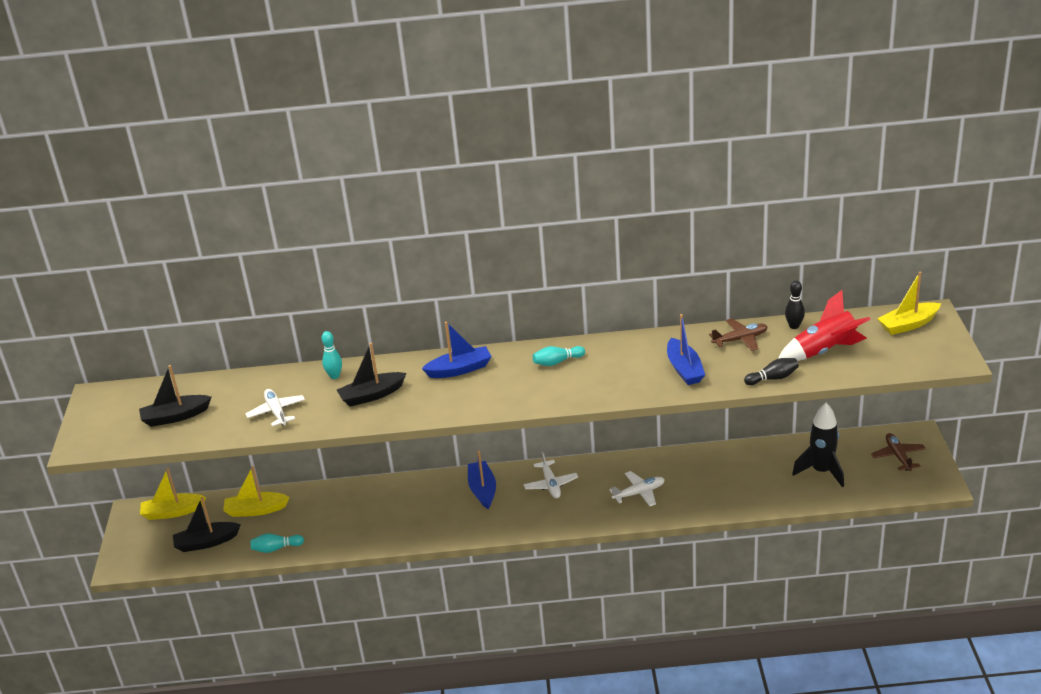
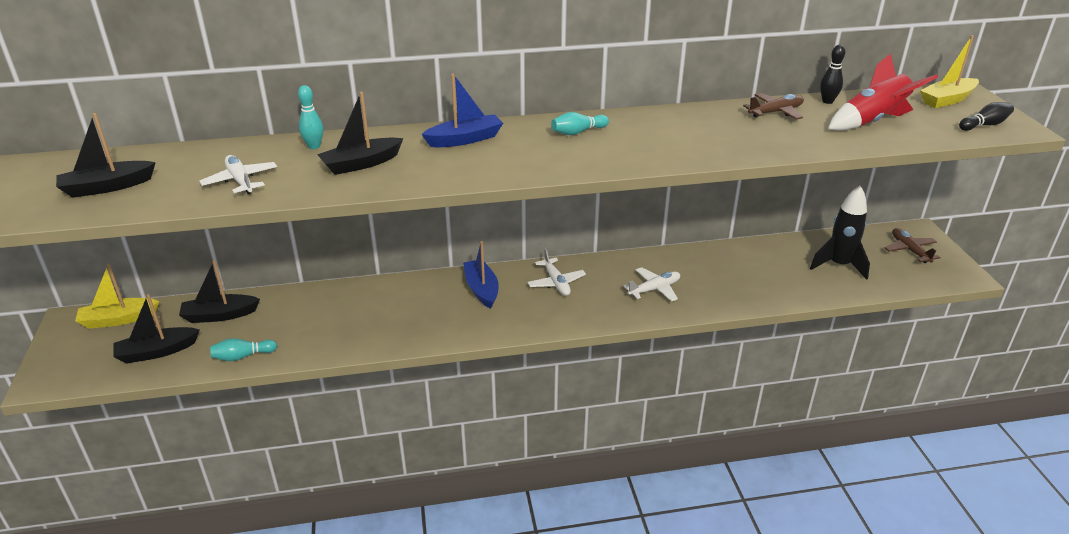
camera: 10 degrees left, 0 degrees up
(256, 510) = (220, 315): yellow boat -> black boat
(684, 369) = (726, 137): blue boat -> none
(773, 378) = (830, 145): black bowling pin -> black bowling pin (984, 125)

